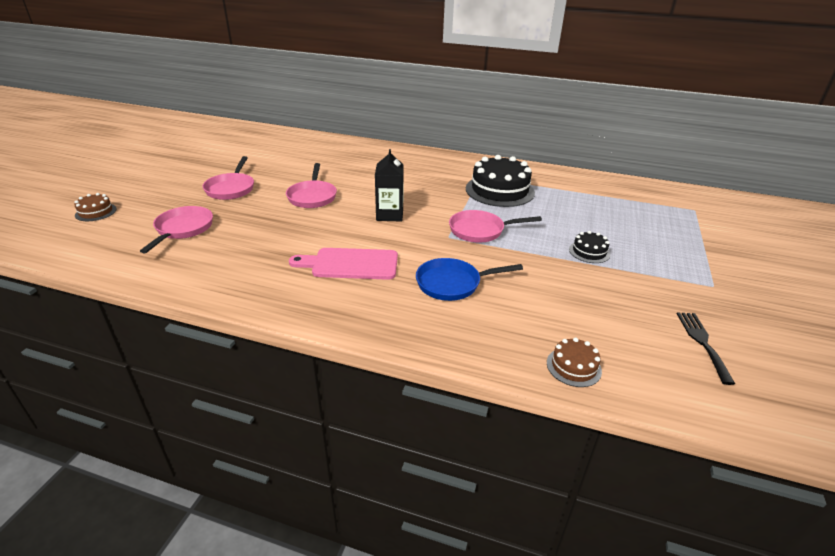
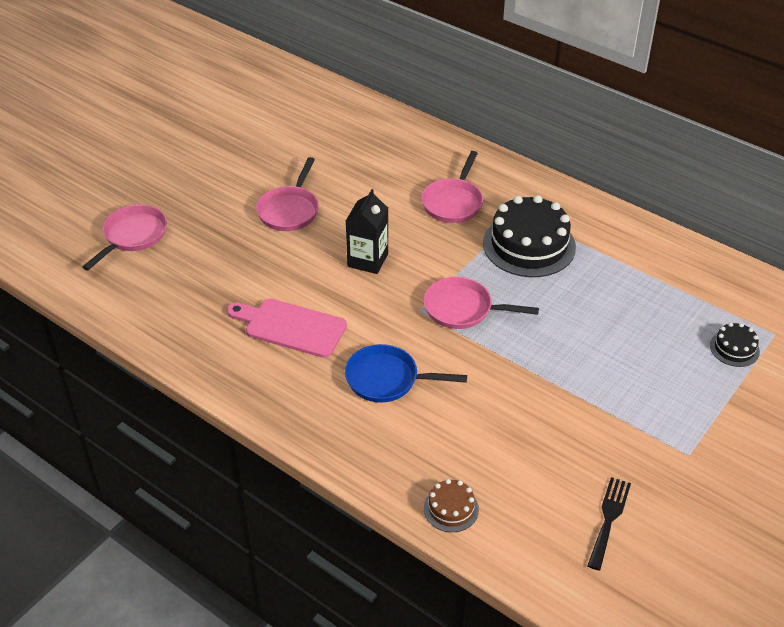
camera: 20 degrees right, 10 degrees up
(96, 212) = (49, 190): brown cake -> none
(231, 188) = (200, 177): pink pan -> pink pan (453, 202)
(589, 252) = (574, 371): black cake -> black cake (734, 348)

